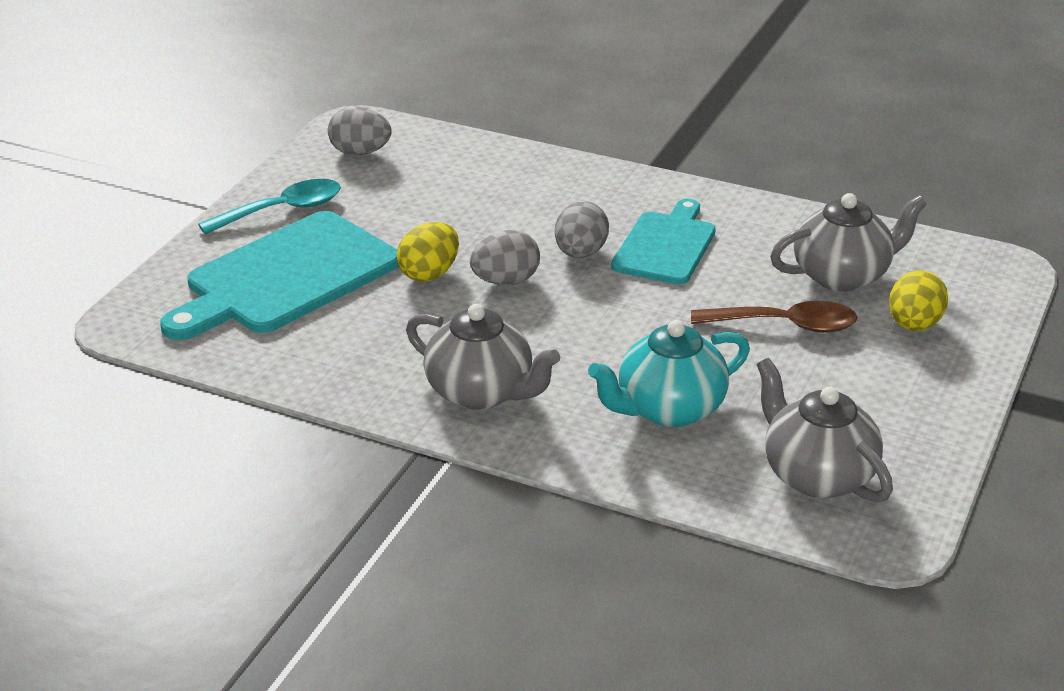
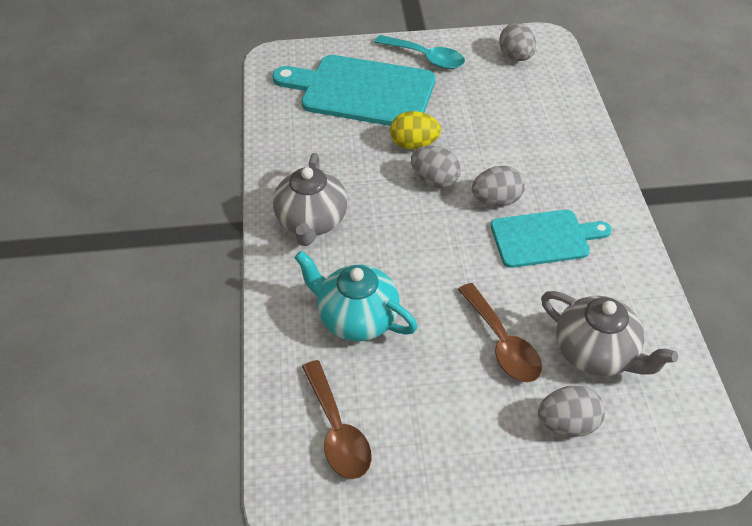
camera: 60 degrees right, 15 degrees up
(817, 475) = (337, 430): grey teapot -> brown spoon
(914, 325) = (567, 423): yellow egg -> grey egg

